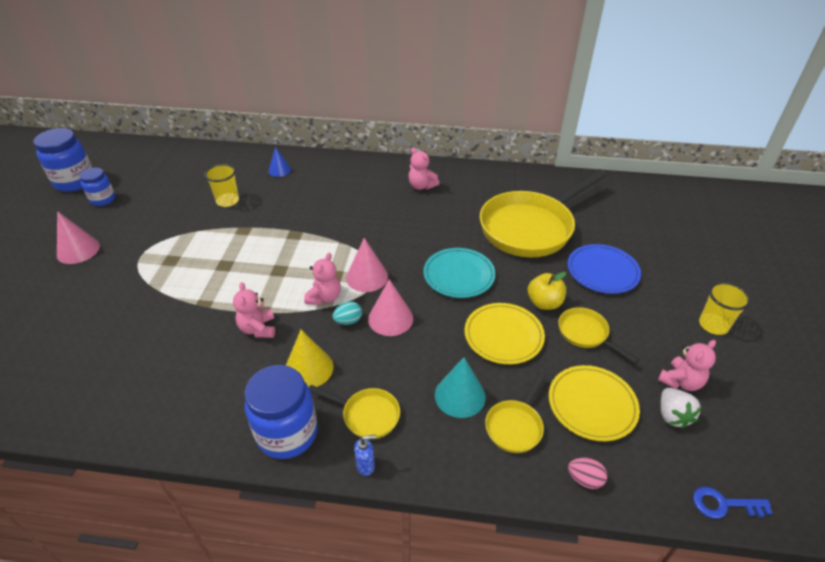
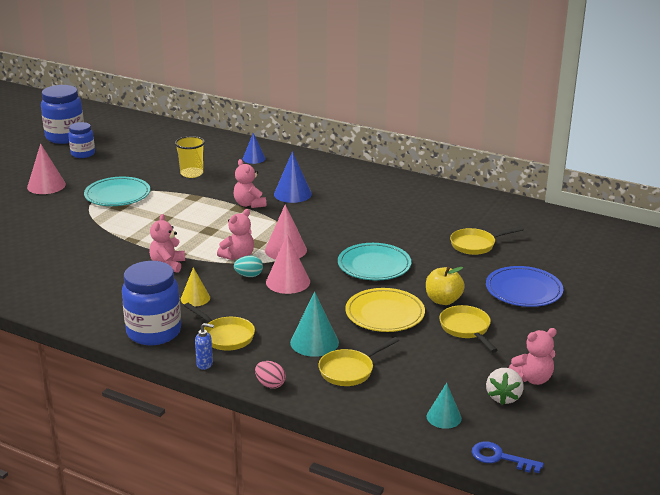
camera: 20 degrees right, 15 degrees down
(162, 245) = (117, 195): none -> turquoise plate
(308, 368) = (195, 298): yellow cone -> yellow cone, size x0.65
(337, 205) = (292, 194): none -> blue cone
(421, 186) = (387, 194): pink teddy bear -> pink teddy bear (249, 204)
(531, 228) = (476, 245): yellow pan -> yellow pan, size x0.45
(584, 479) = (385, 414): pink egg -> pink egg (270, 384)
(592, 405) = (431, 374): yellow plate -> none
(639, 463) = (444, 417): none -> turquoise cone
(713, 325) = (606, 350): yellow cup -> none

